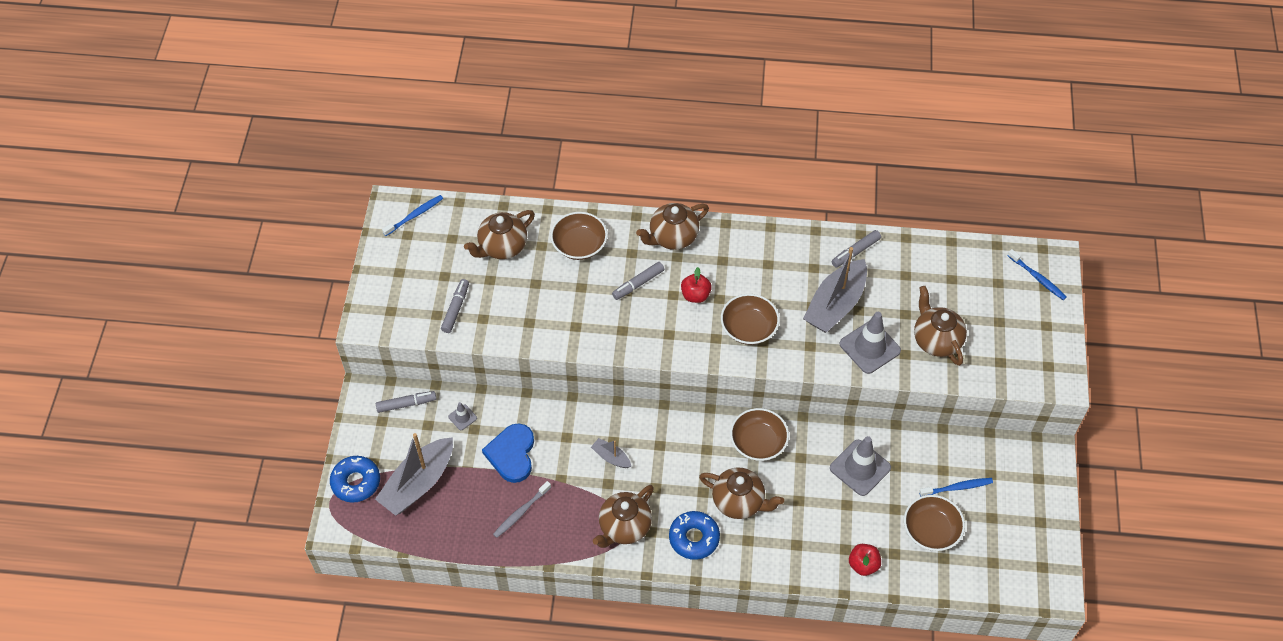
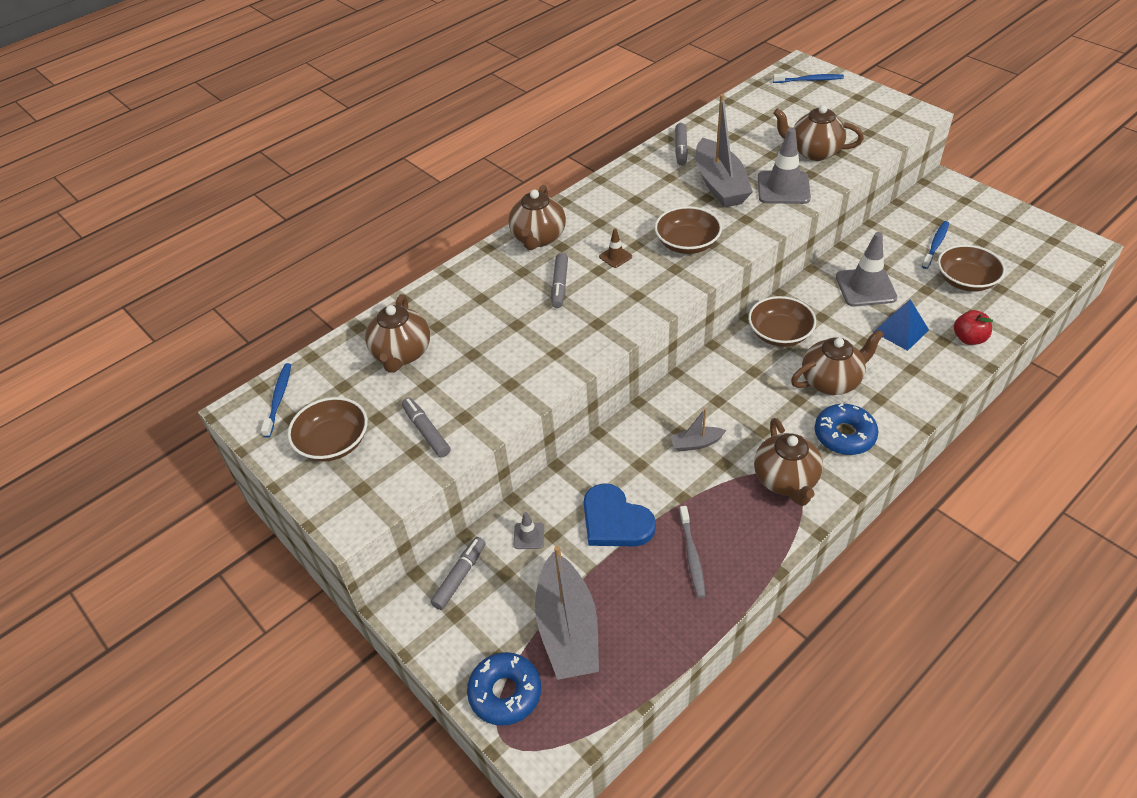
camera: 45 degrees left, 10 degrees down
(579, 245) = (470, 300): brown bowl -> brown bowl (333, 442)
(695, 295) = (615, 257): red apple -> brown traffic cone
(831, 516) = (900, 331): none -> blue pyramid

